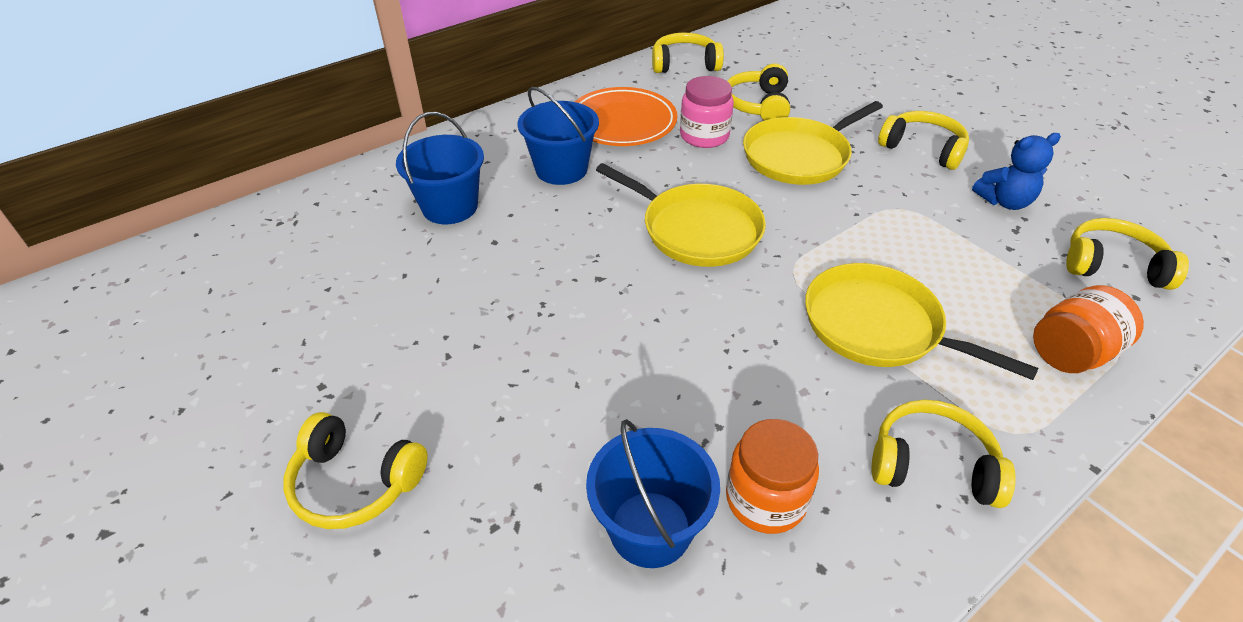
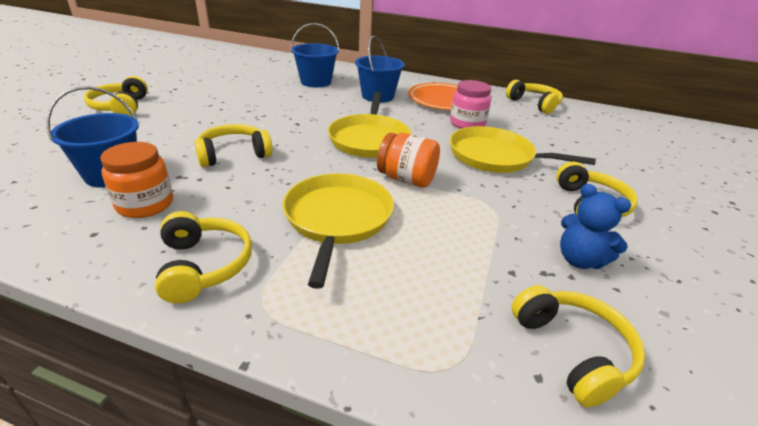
camera: 55 degrees right, 10 degrees down
(758, 105) = (531, 133): yellow headphones -> yellow headphones (233, 154)
(1071, 353) = (395, 331): orange jar -> orange jar (406, 179)

